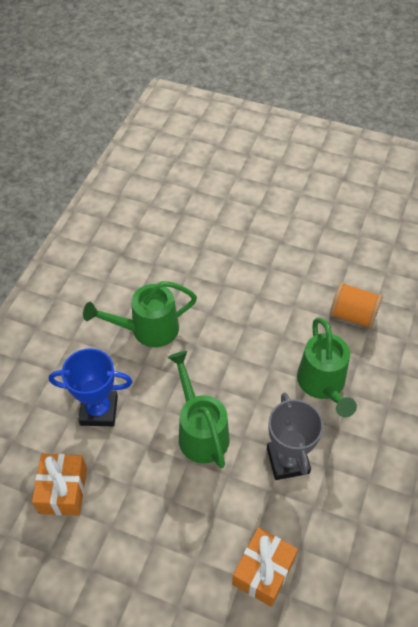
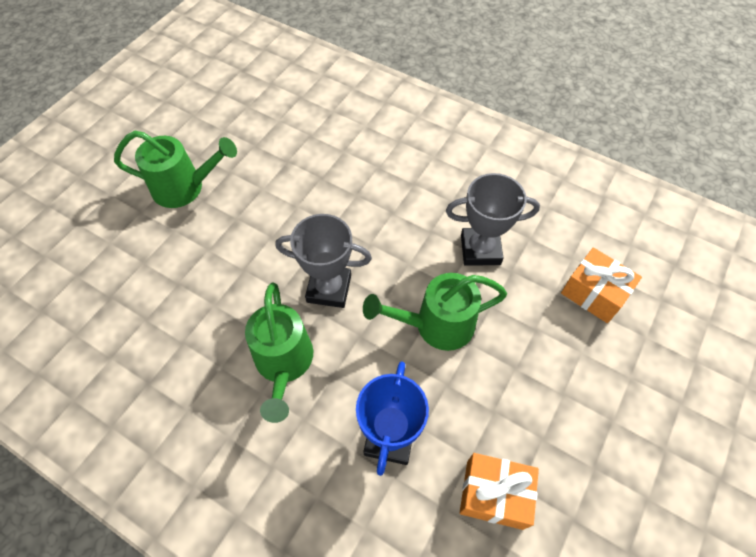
camera: 80 degrees left, 5 degrees up
(218, 346) = (329, 288): none -> grey trophy
(323, 385) = (400, 202): green watering can -> green watering can (186, 188)
(353, 315) = (324, 159): orange spool -> none

